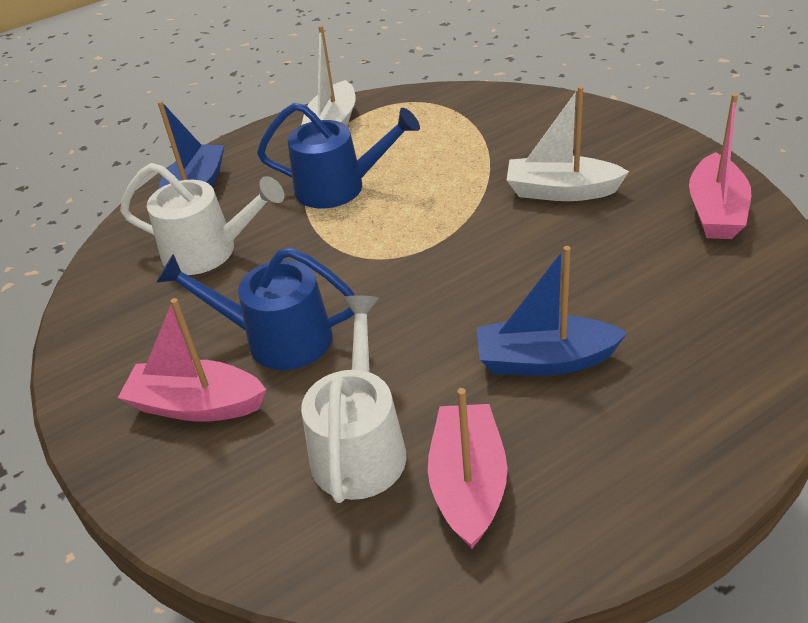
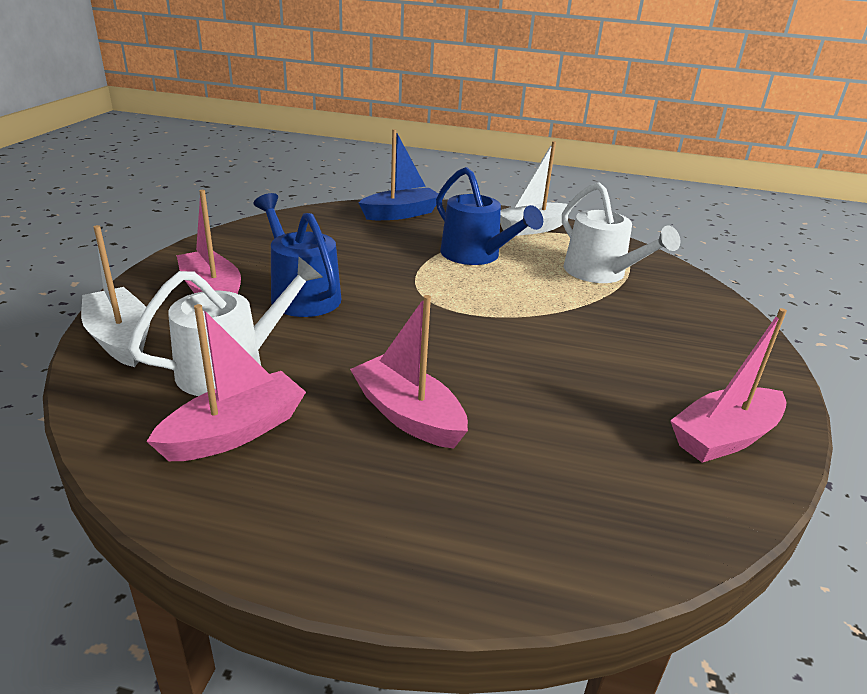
camera: 40 degrees right, 10 degrees down
(209, 251) = (353, 240): white watering can -> white watering can (601, 273)
(545, 360) = (408, 415): blue boat -> pink boat
(561, 191) = (615, 344): white boat -> white boat (121, 339)

